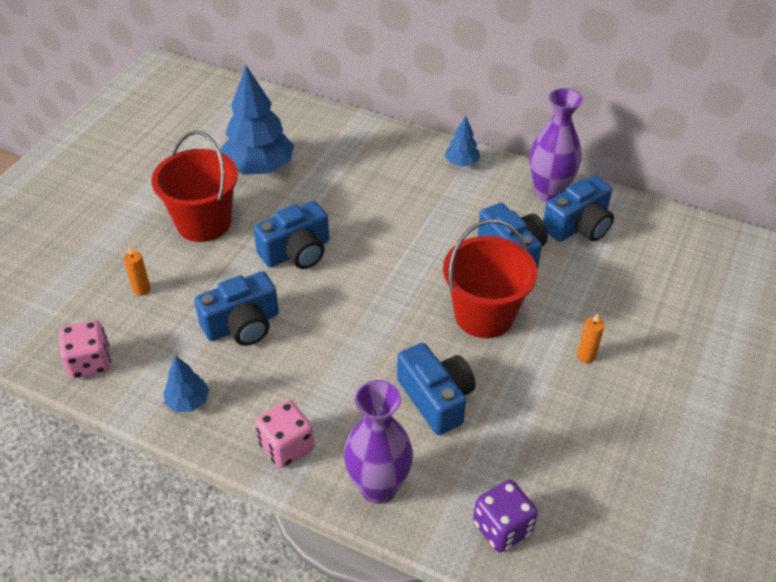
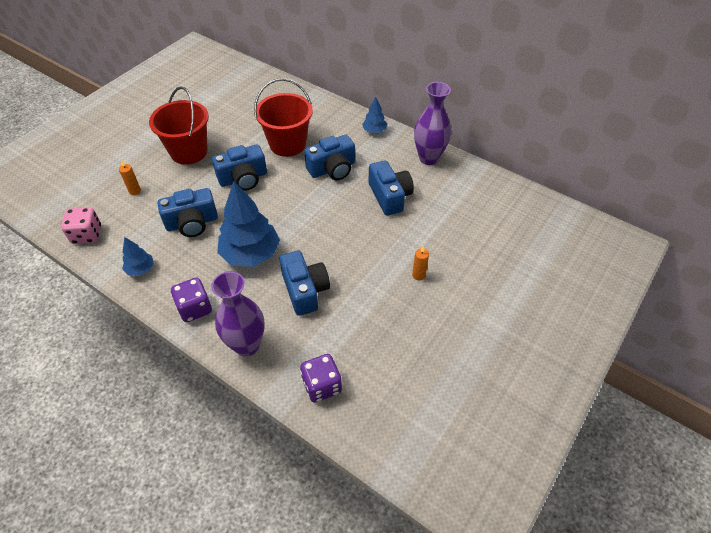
camera: 10 degrees right, 5 degrees up
(259, 168) = (236, 119): blue tree -> blue tree (250, 254)
(286, 446) = (195, 308): pink dice -> purple dice
(484, 315) = (356, 237): red bucket -> red bucket (287, 144)
(578, 226) = (442, 184): blue camera -> blue camera (332, 169)

